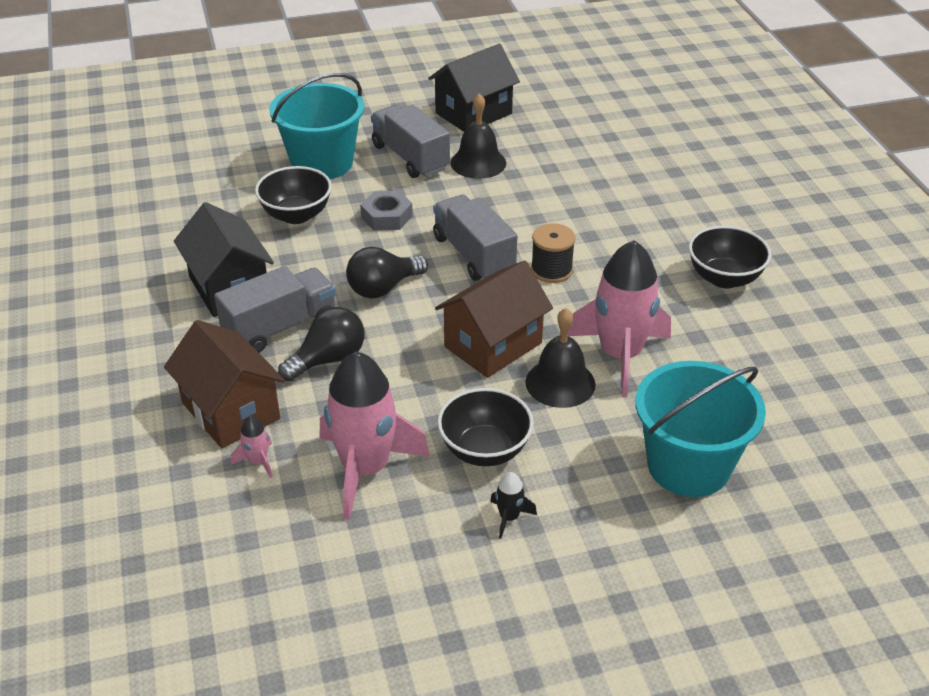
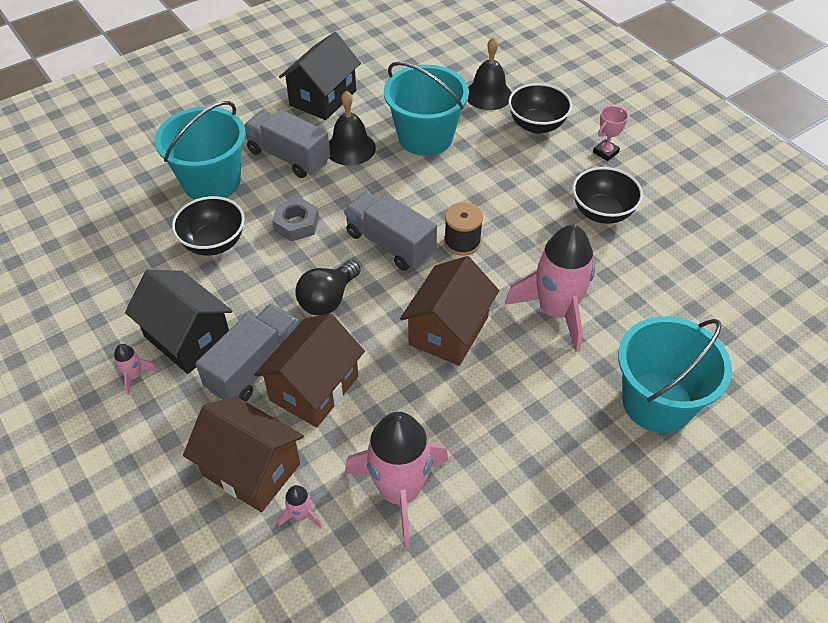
camera: 20 degrees left, 10 degrees up
(163, 306) = (134, 376): none -> pink rocket
(328, 359) = (314, 388): black light bulb -> brown house
(484, 450) = (491, 439): black bowl -> black bowl (537, 125)
(509, 517) = (541, 500): black rocket -> none
(560, 383) = (521, 353): black bell -> black bell (488, 95)
(563, 169) = (425, 137): none -> turquoise bucket
(760, 223) = (605, 152): none -> pink trophy

